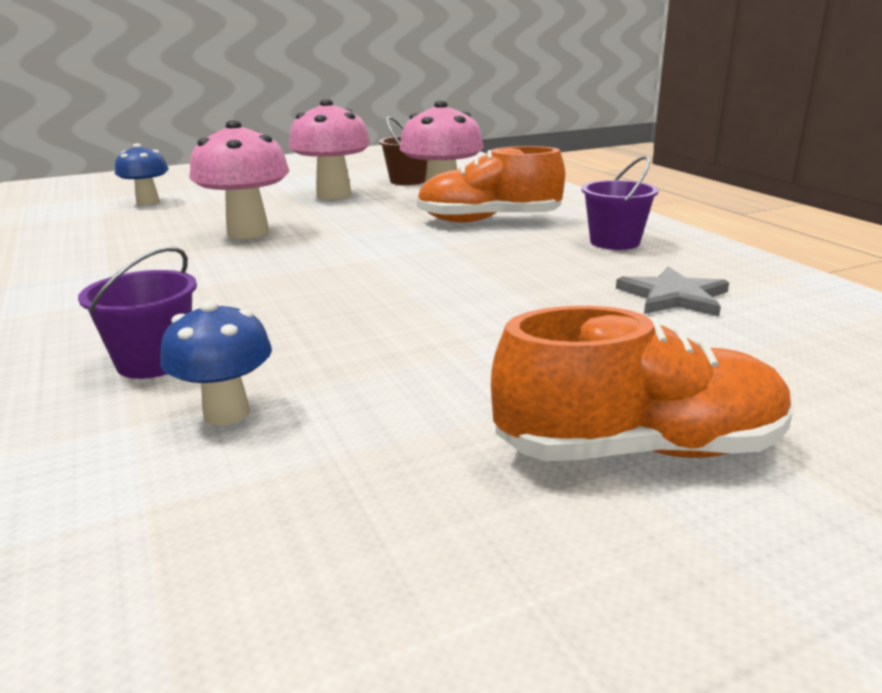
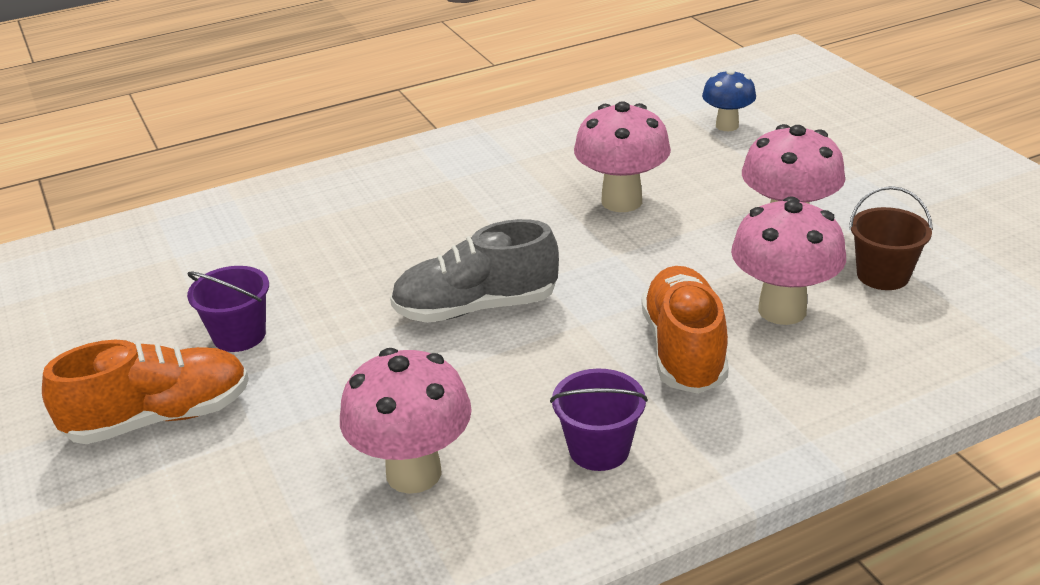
camera: 90 degrees right, 10 degrees up
(154, 362) = (334, 221): purple bucket -> purple bucket (239, 335)
(226, 413) = (258, 260): blue mushroom -> none
(409, 280) = (476, 308): none -> grey shoe
(639, 449) = (160, 418): orange shoe -> orange shoe turned 105 degrees counterclockwise
(673, 296) = (413, 473): grey star -> pink mushroom

